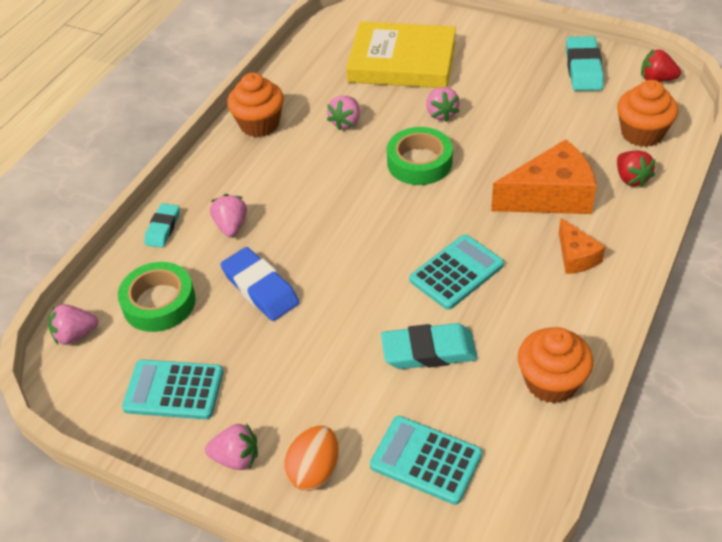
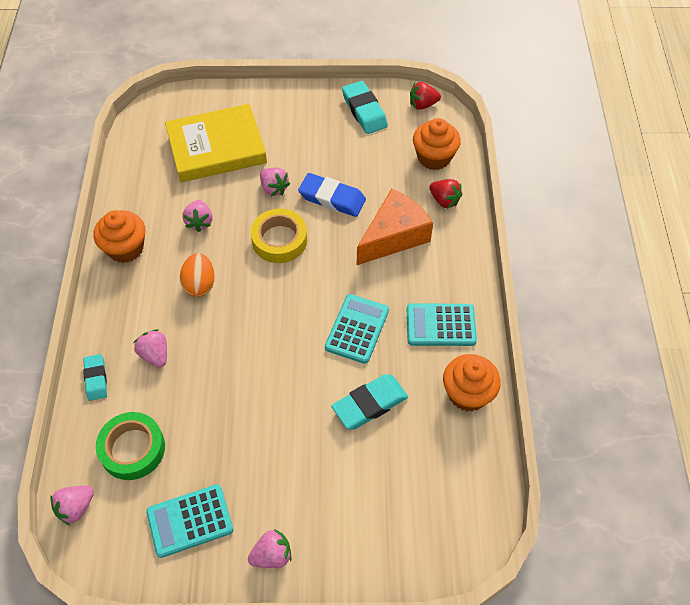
camera: 30 degrees left, 10 degrees up
(260, 288) = (211, 402): blue eraser -> blue eraser (332, 198)
(314, 471) = (336, 538): orange egg -> orange egg (200, 284)
(419, 162) = (279, 240): green tape -> yellow tape
(426, 460) = (412, 494): turquoise calculator -> turquoise calculator (440, 325)
(576, 256) = (436, 282): orange cheese -> none

